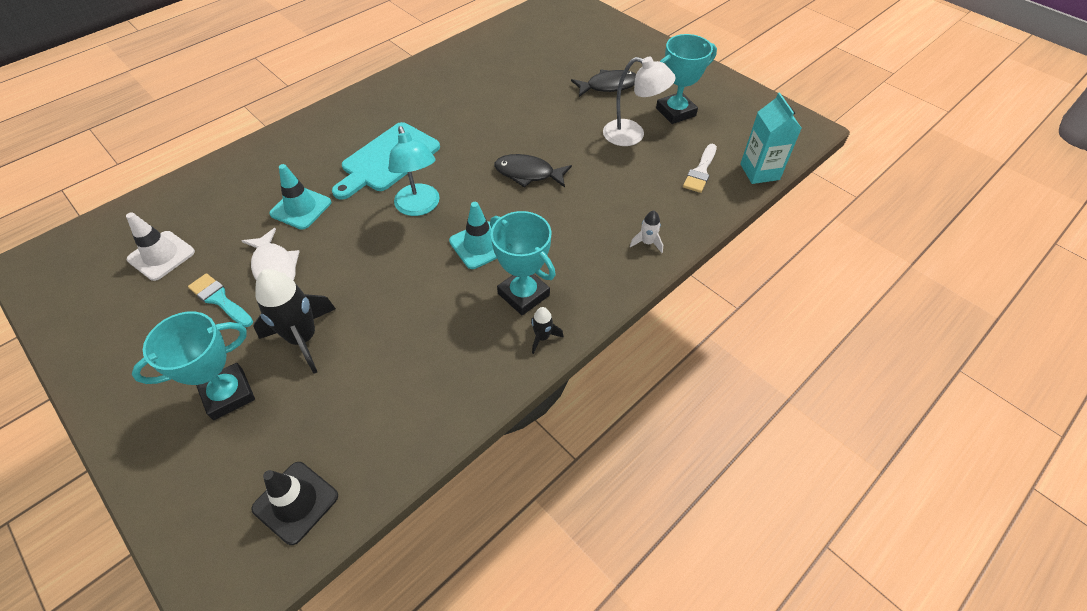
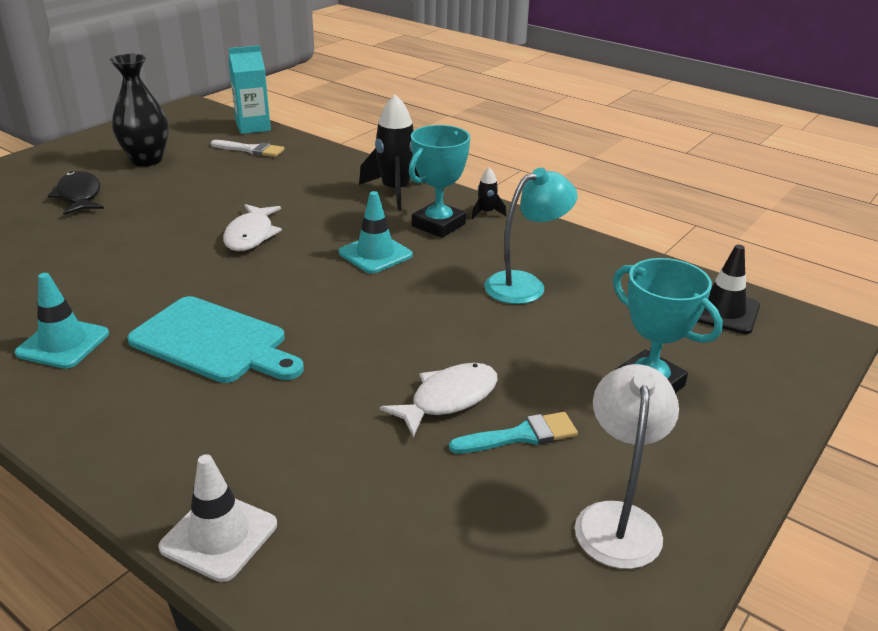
camera: 100 degrees left, 20 degrees down
(161, 256) = (458, 536): white traffic cone -> white traffic cone (219, 536)
(220, 299) = (521, 435): turquoise brush -> turquoise brush turned 135 degrees counterclockwise
(301, 208) = (325, 403): turquoise traffic cone -> turquoise traffic cone (63, 343)
(303, 338) = (549, 348): black rocket -> black rocket (396, 191)
(419, 207) = (315, 301): turquoise lamp -> turquoise lamp (525, 284)
(528, 174) = (251, 235): black fish -> white fish
(632, 135) = (185, 181): white lamp -> white lamp (617, 519)
(647, 243) = (355, 172): white rocket -> none
(675, 112) = (147, 160): turquoise trophy -> black vase

